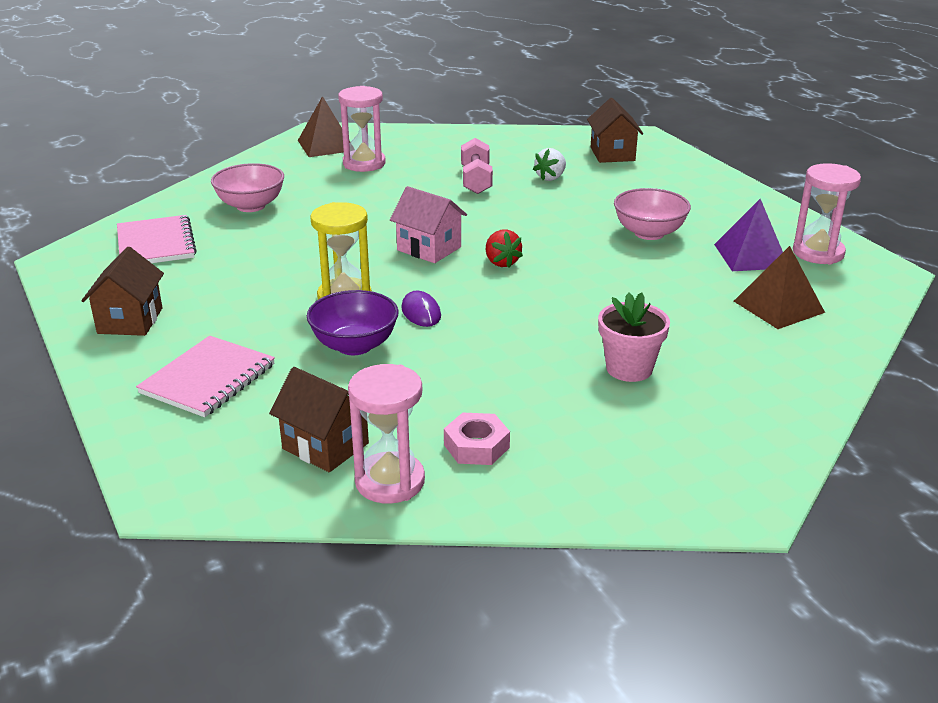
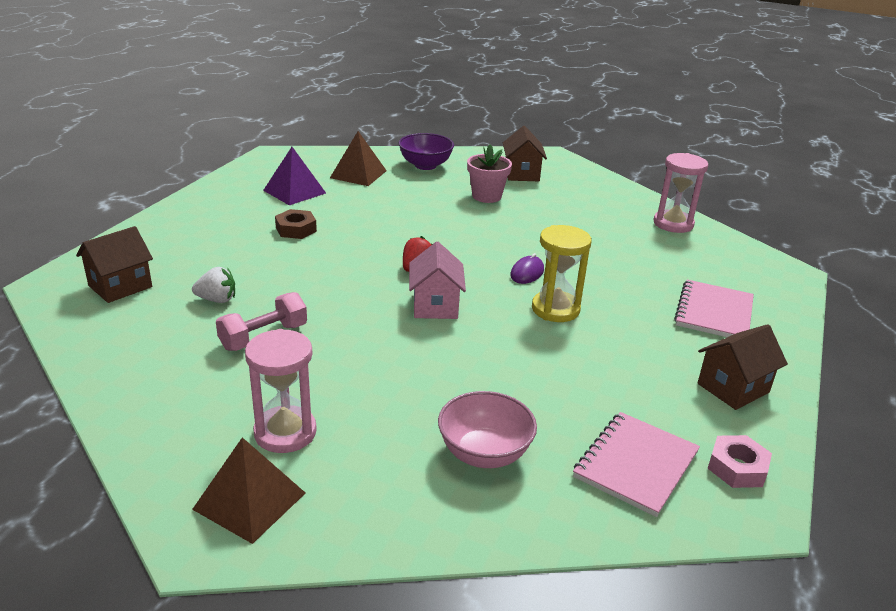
camera: 130 degrees left, 0 degrees up
(208, 379) = (714, 312): pink notebook -> pink notebook turned 60 degrees counterclockwise
(325, 446) = (685, 249): brown house -> brown house (521, 174)
(354, 345) = (598, 279): purple bowl -> purple bowl (425, 165)
(476, 446) = (613, 213): pink nut -> pink nut (737, 468)
(649, 233) = (296, 229): pink bowl -> brown nut
(818, 253) = (265, 174): pink hourglass -> none

